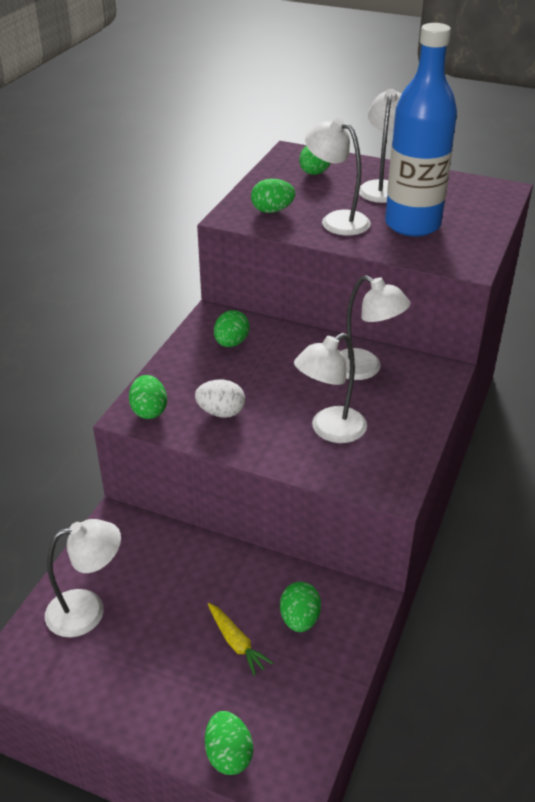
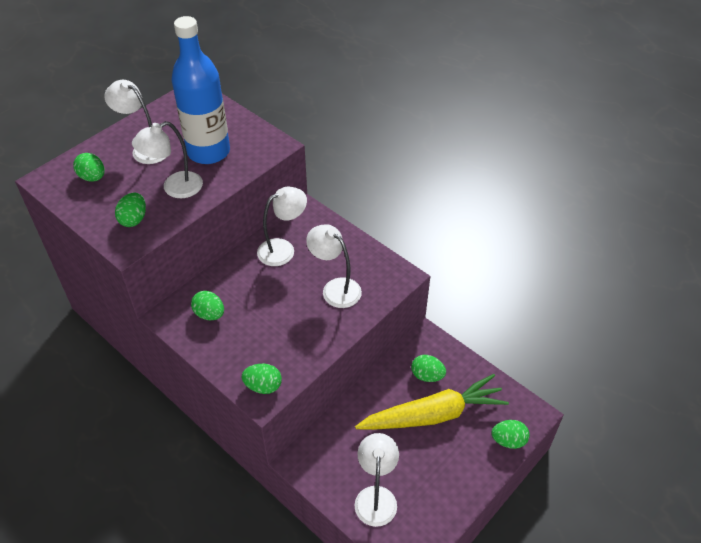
camera: 70 degrees left, 10 degrees up
(221, 412) = (287, 342): white egg -> none
(236, 643) = (433, 414): yellow carrot -> yellow carrot, size x2.42
(330, 430) = (335, 288): white lamp -> white lamp turned 150 degrees clockwise

